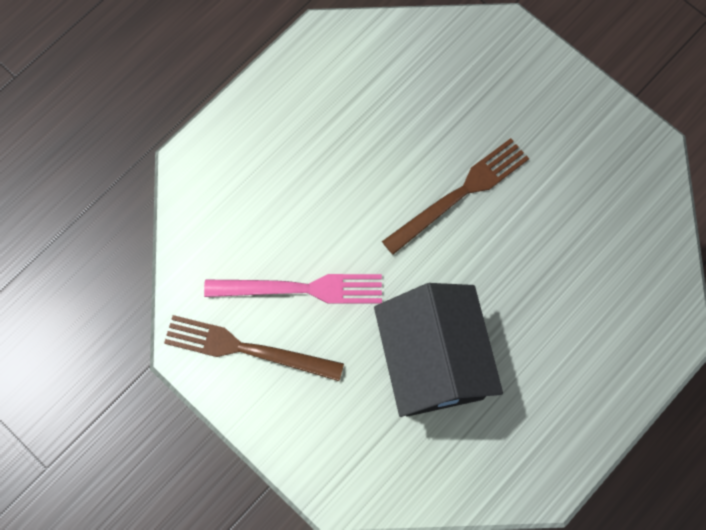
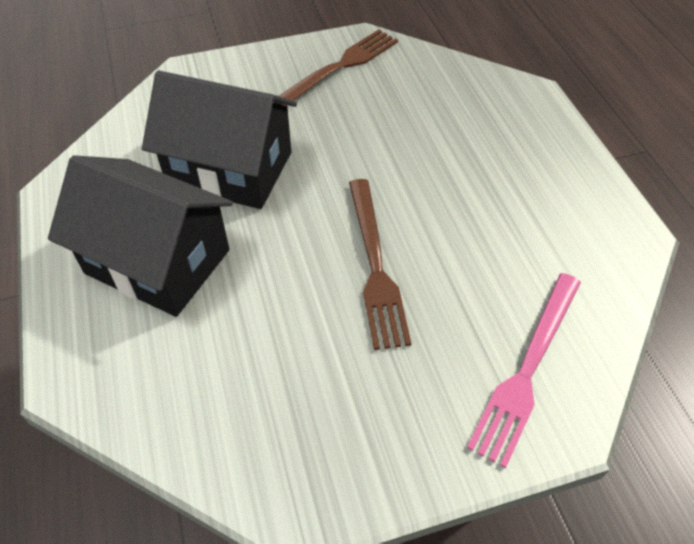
camera: 120 degrees right, 20 degrees down
(301, 289) = (364, 115): pink fork -> pink fork (527, 369)
(555, 349) = (158, 261): none -> black house

